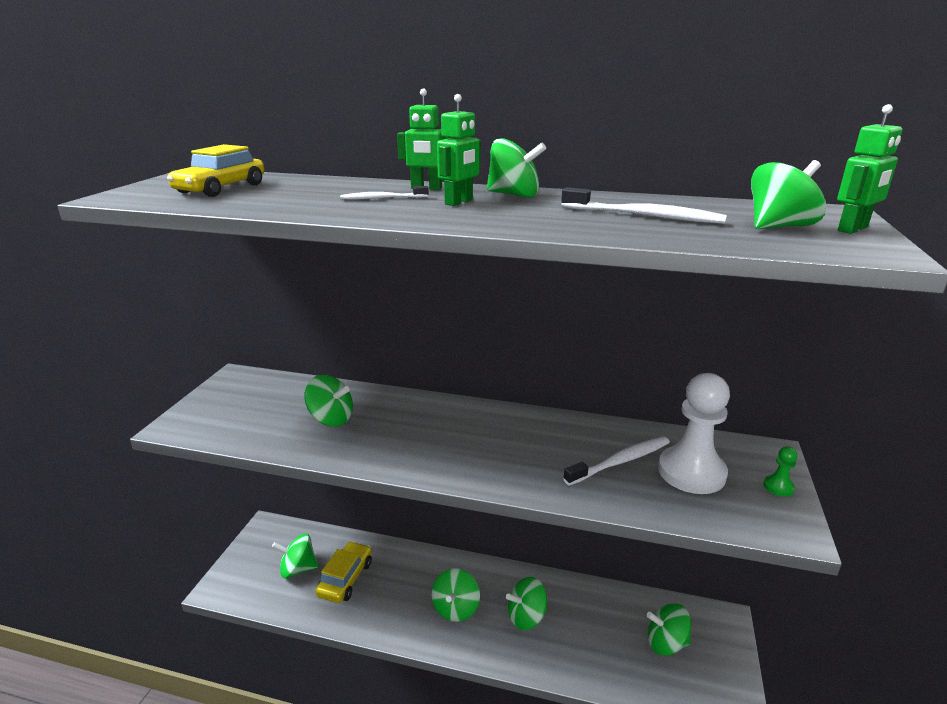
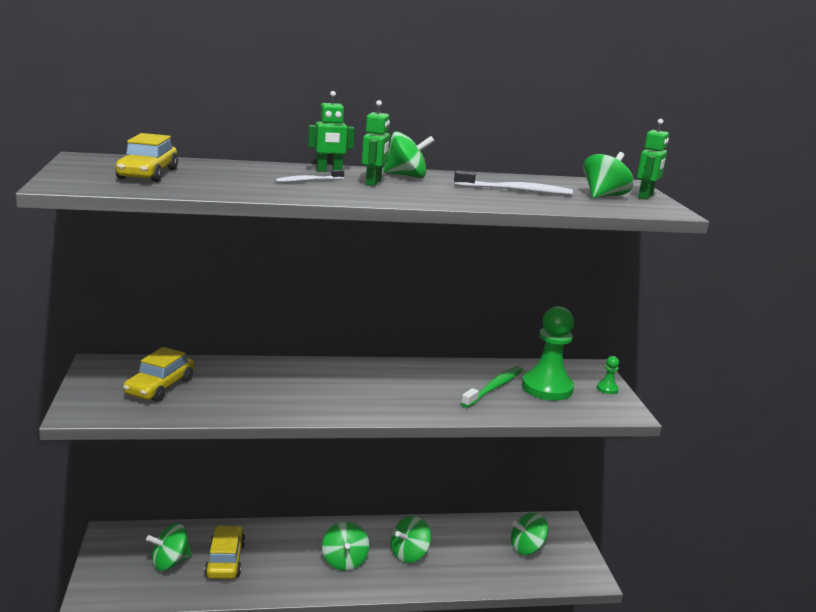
camera: 25 degrees left, 5 degrees down
(266, 408) = (160, 387): none -> yellow car
(331, 419) = (232, 387): green spinning top -> none
(620, 461) = (494, 387): white toothbrush -> green toothbrush
(691, 472) = (547, 388): white pawn -> green pawn

